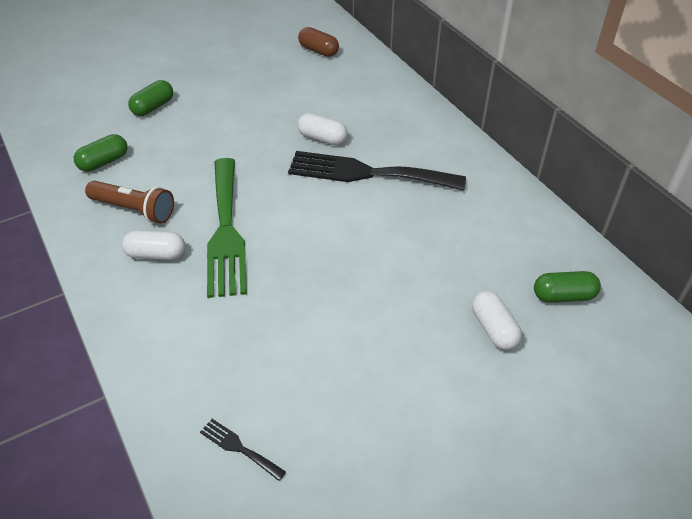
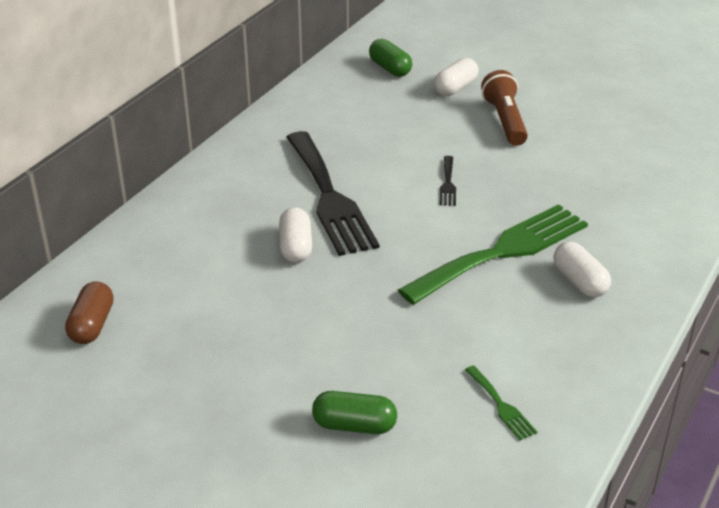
camera: 120 degrees left, 10 degrees down
(104, 162) = (501, 405): green capsule -> green fork
(134, 210) = (544, 331): brown flashlight -> brown flashlight (505, 121)
(239, 448) = (681, 155): black fork -> black fork (448, 184)

